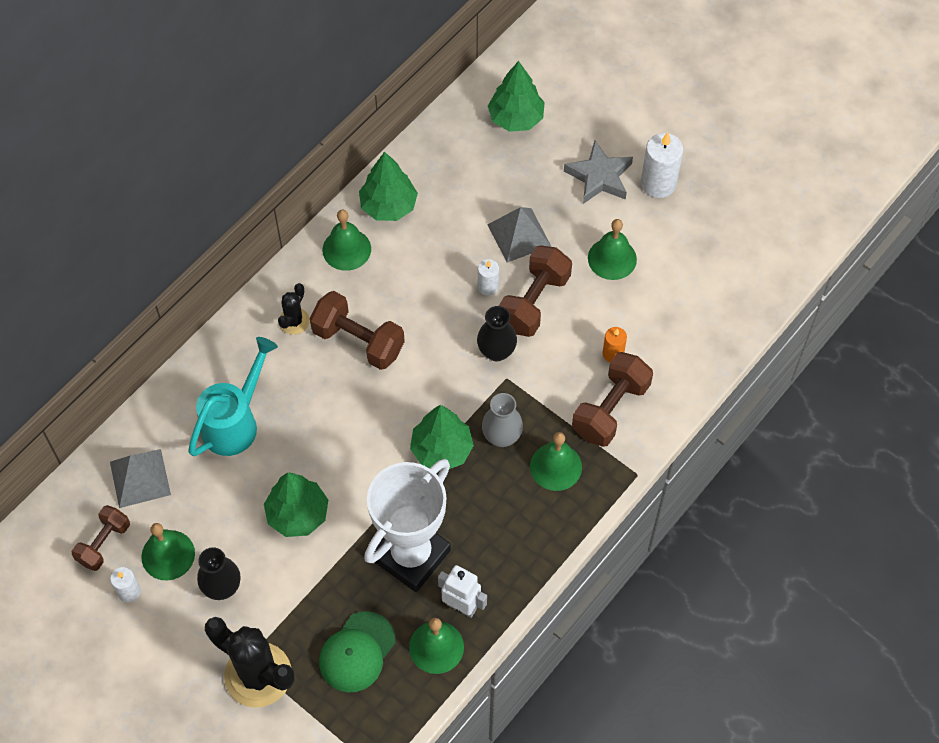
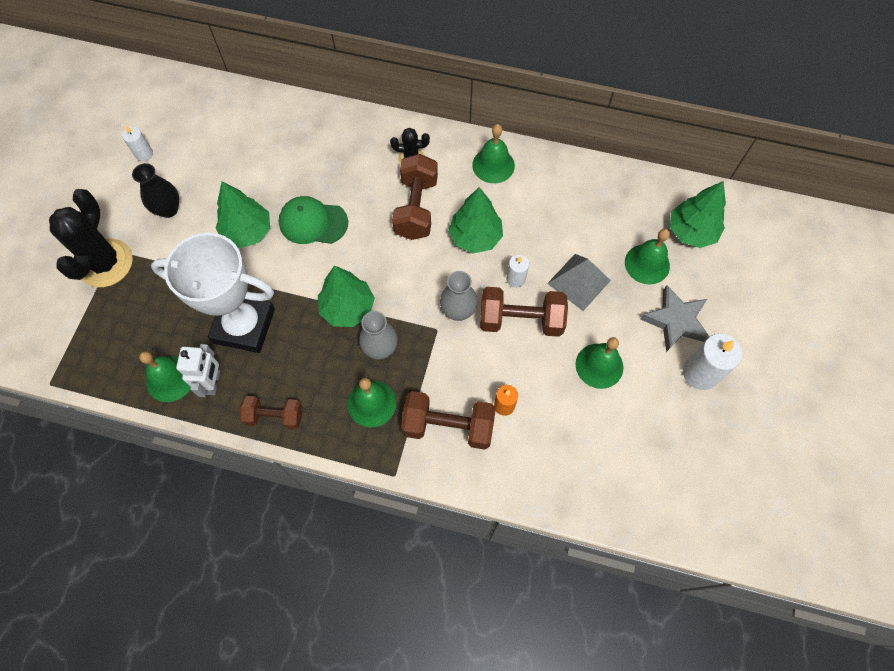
camera: 65 degrees right, 5 degrees up
(104, 543) = (176, 123): brown dumbbell -> brown dumbbell (274, 416)
(140, 478) = (236, 121): grey pyramid -> none
(168, 555) = (181, 164): green bell -> green bell (647, 264)
(235, 422) = (306, 158): turquoise watering can -> none
(357, 652) = (146, 322): green cap -> green cap (313, 222)
(388, 206) = (549, 176): green tree -> green tree (475, 237)
(496, 351) = (458, 311): black vase -> grey vase

